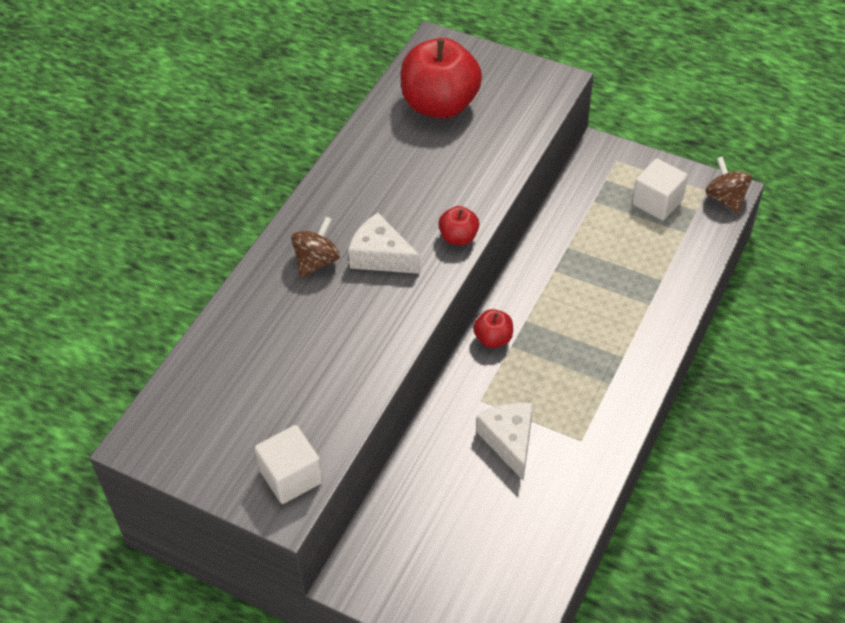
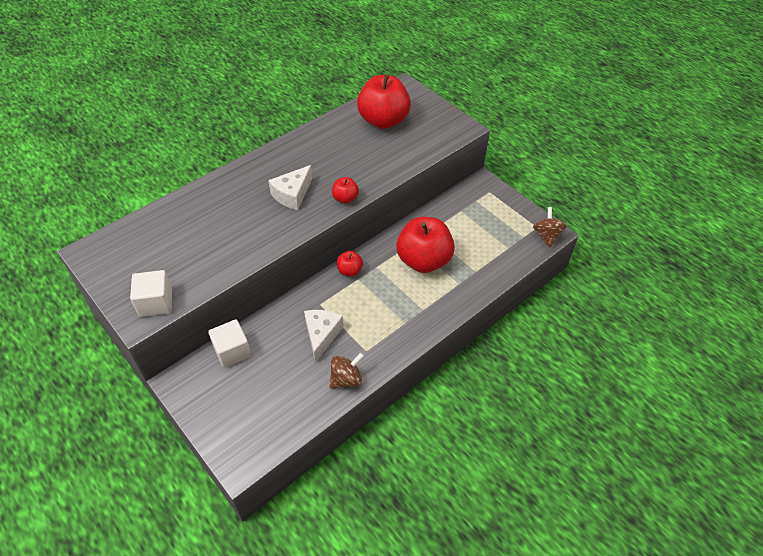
camera: 20 degrees right, 0 degrees up
(317, 261) = (254, 185): brown spinning top -> brown spinning top (346, 379)
(381, 256) = (292, 194): white cheese -> white cheese turned 105 degrees counterclockwise
(584, 289) = (423, 260): none -> red apple
(657, 202) = (500, 224): white cube -> white cube (232, 351)

